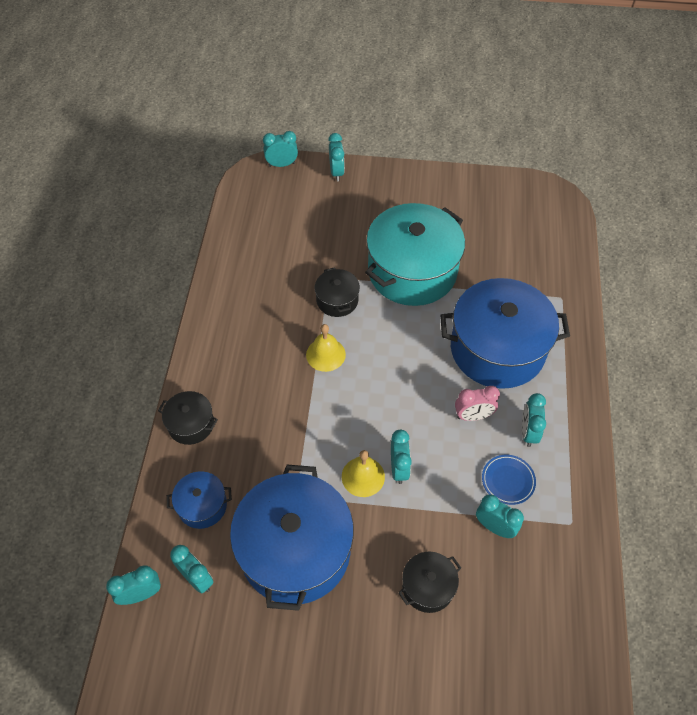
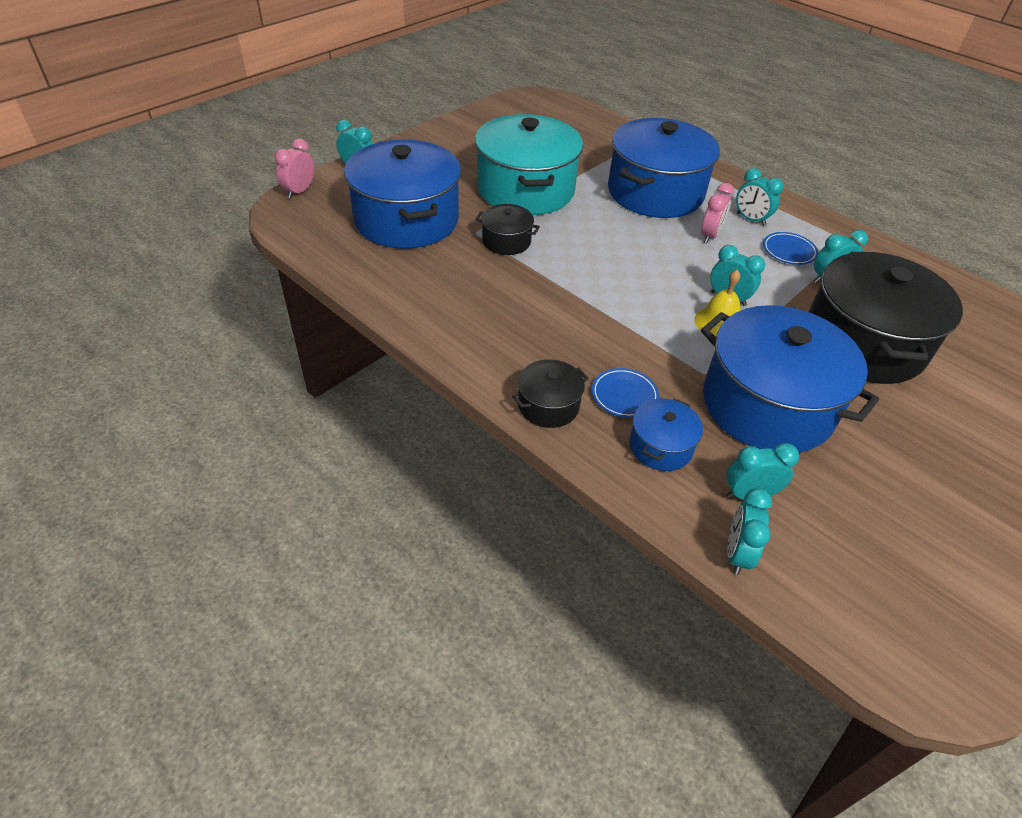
camera: 55 degrees left, 10 degrees down
(234, 460) = (624, 396): none -> blue plate
(282, 164) = (299, 191): turquoise clock -> pink clock
(307, 234) = (406, 219): none -> blue pot
(325, 354) = (560, 277): yellow bell -> none
(428, 587) = (863, 343): black pot -> black pot, size x2.17

